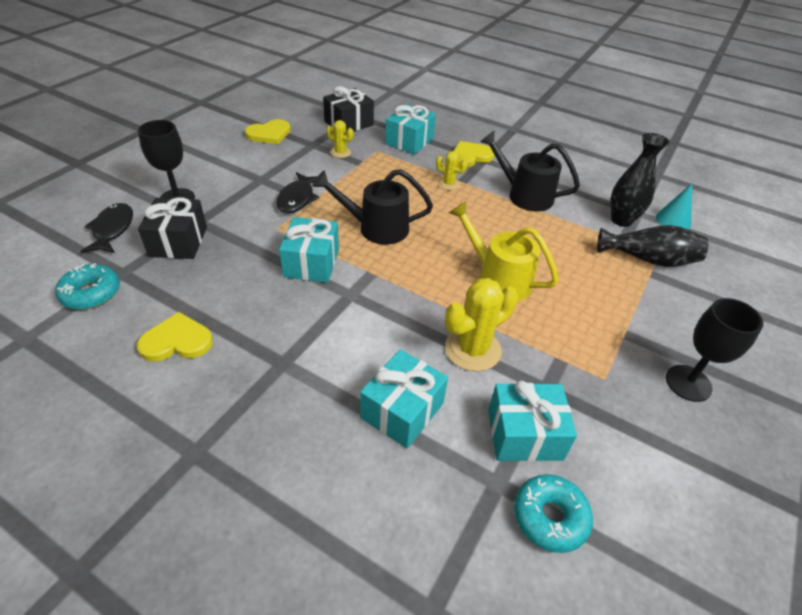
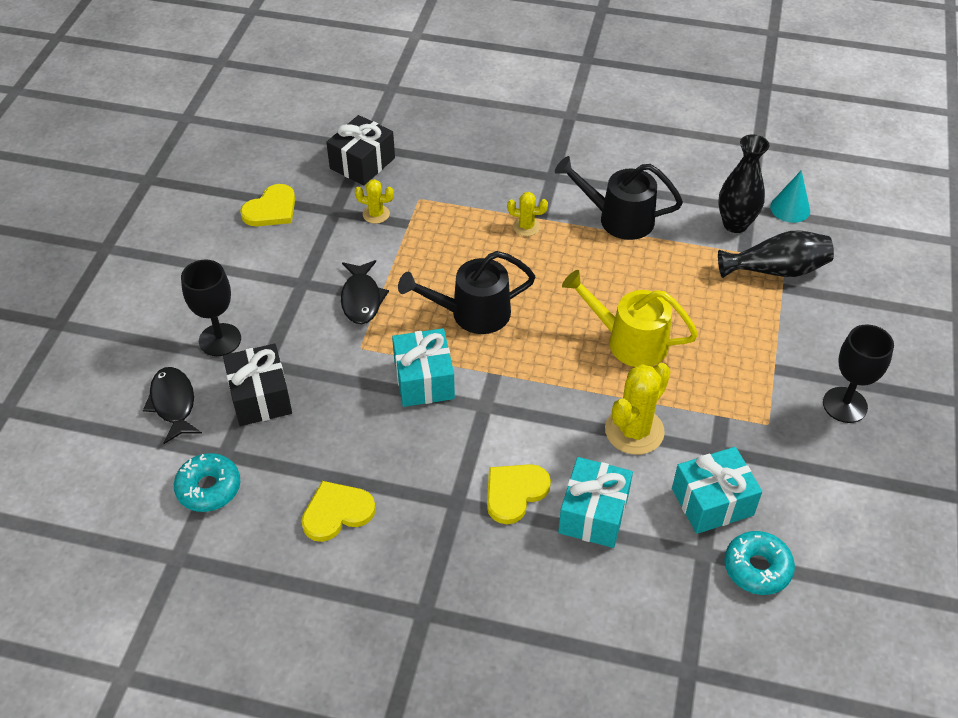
camera: 15 degrees left, 5 degrees up
(409, 141) = (451, 172): turquoise gift -> none
(470, 156) = (535, 176): yellow heart -> yellow heart (514, 492)

